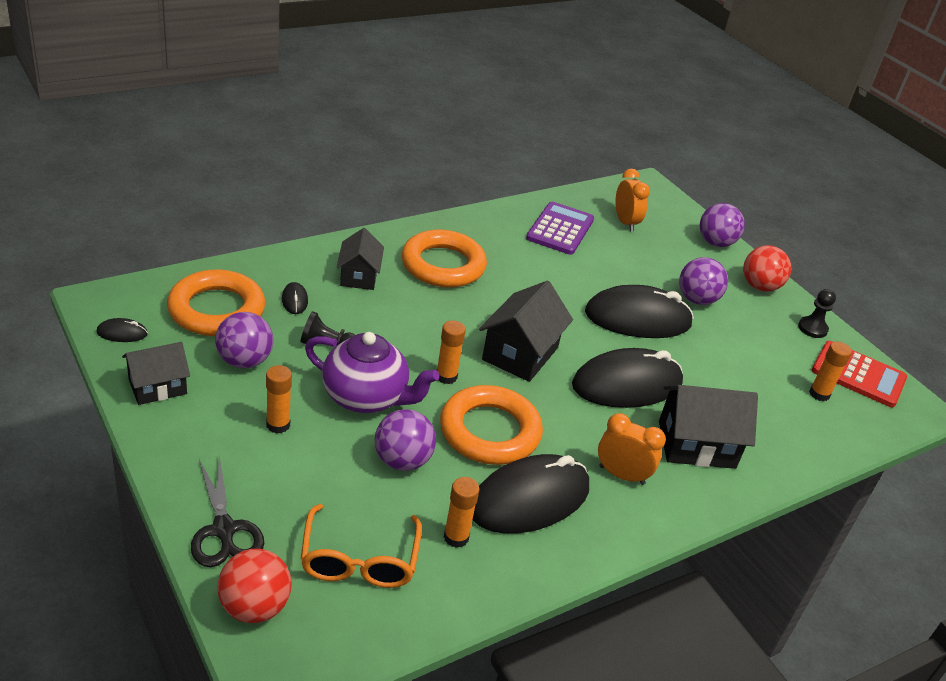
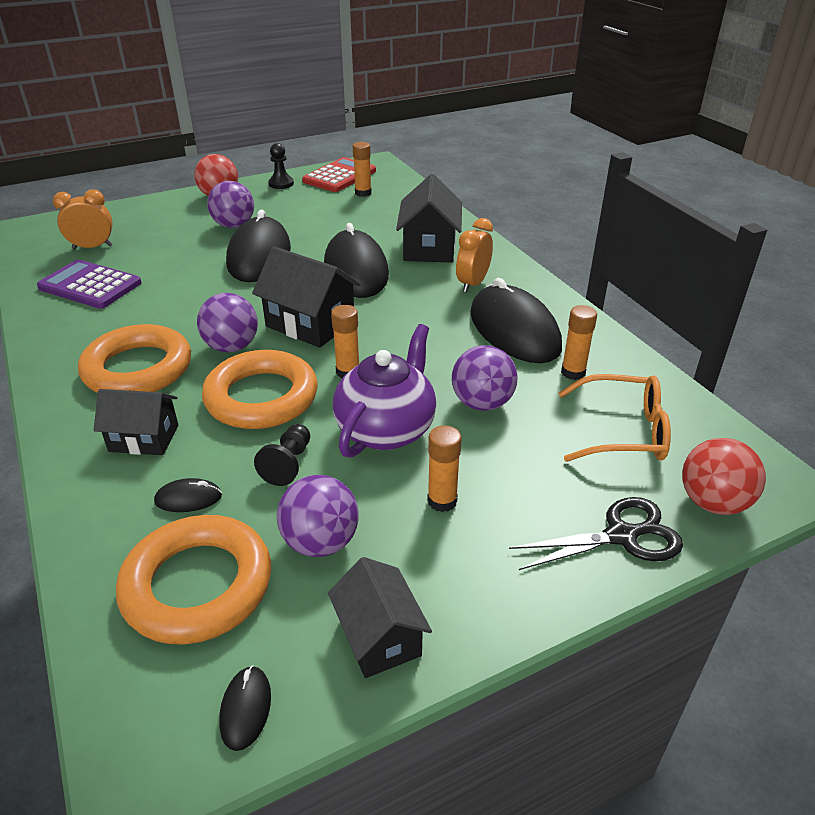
camera: 80 degrees left, 0 degrees up
(490, 431) = (429, 348): orange ring -> orange ring (261, 397)
(715, 243) = (146, 207): purple ball -> purple ball (232, 347)

